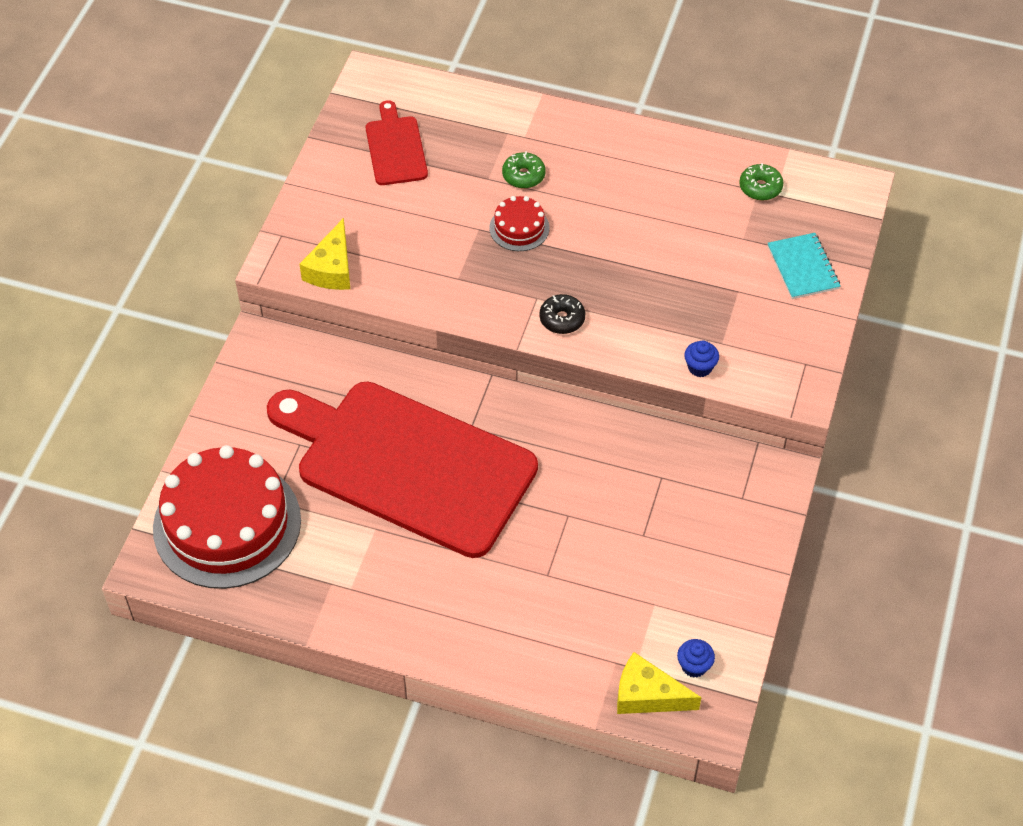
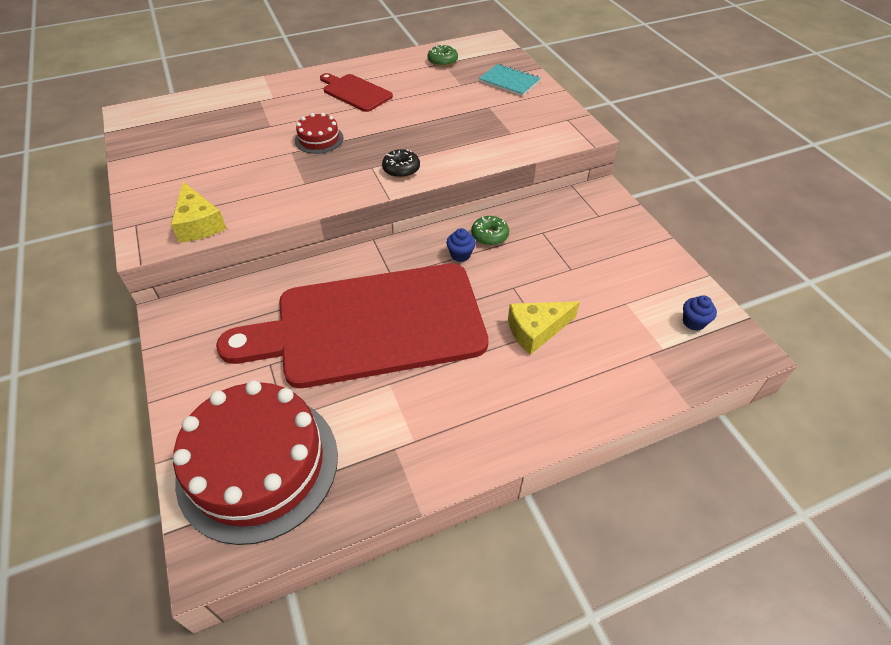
camera: 40 degrees left, 5 degrees down
(395, 148) = (185, 139): red cutting board -> red cutting board (355, 92)
(523, 176) = (293, 114): green donut -> green donut (489, 235)
(647, 695) = (692, 360): yellow cheese -> yellow cheese (536, 330)
(700, 367) = (514, 150): blue cupcake -> blue cupcake (460, 255)

